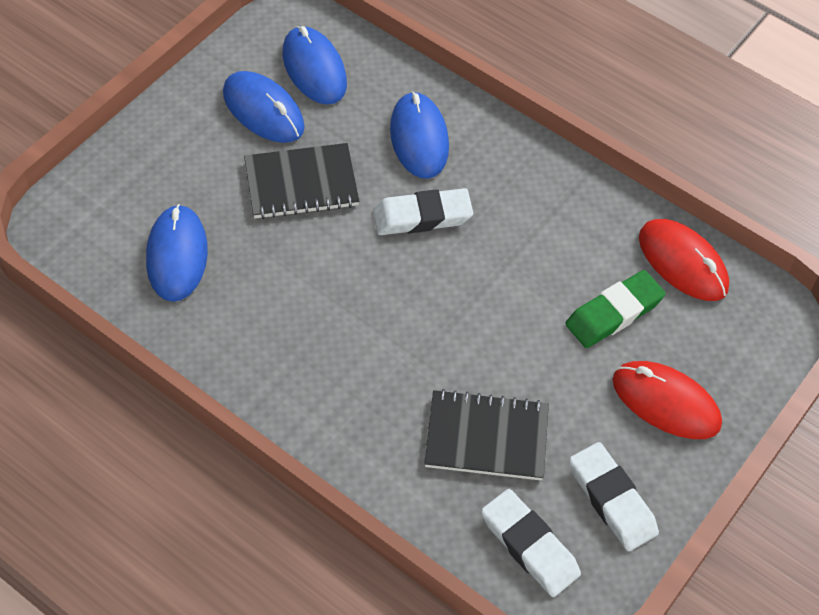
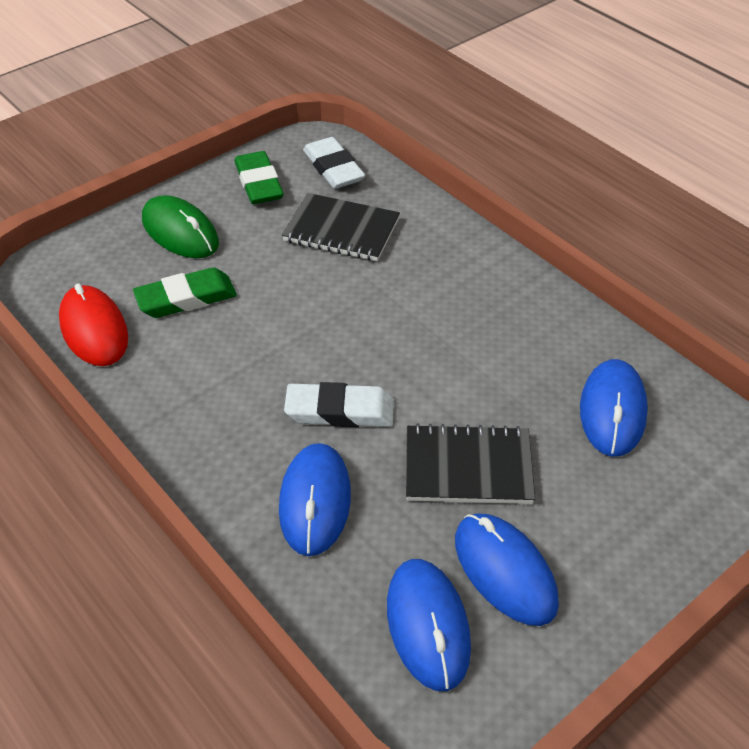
camera: 165 degrees left, 10 degrees down
(611, 500) = (259, 183): white eraser -> green eraser
(666, 402) = (180, 232): red mouse -> green mouse

